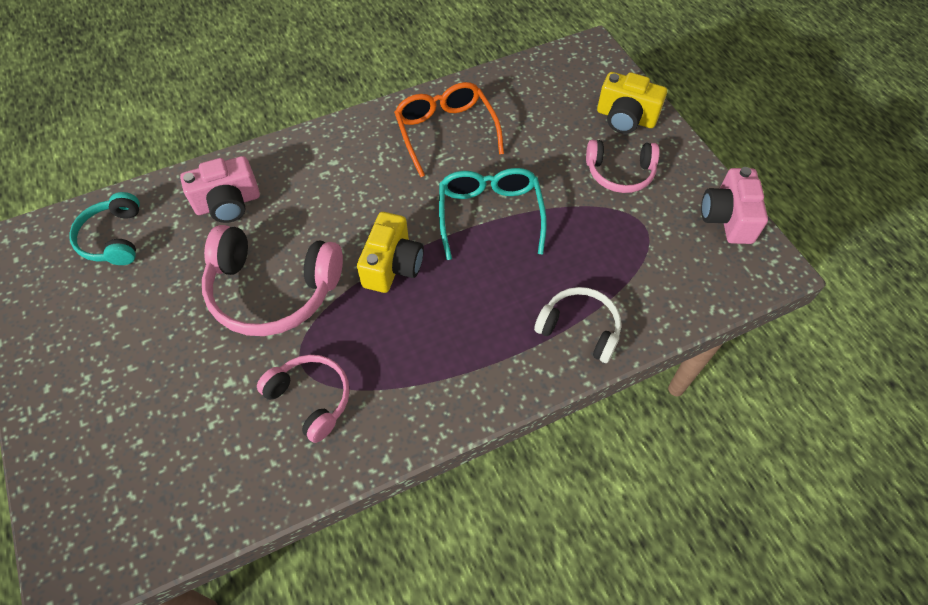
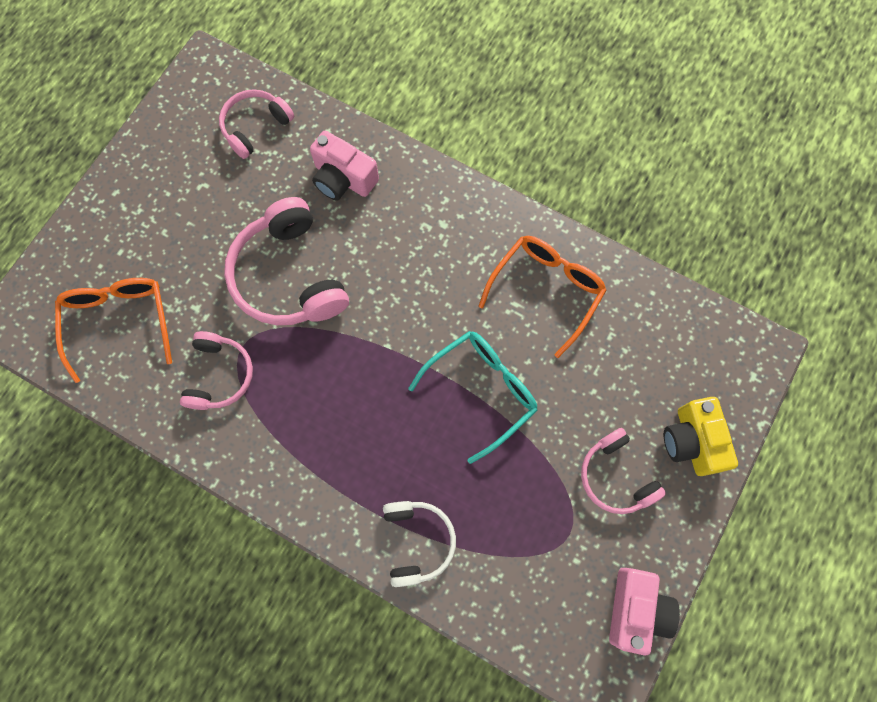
camera: 55 degrees right, 15 degrees up
(114, 238) = (255, 127): turquoise headphones -> pink headphones
(178, 460) = (119, 322): none -> orange glasses
(392, 265) = (374, 348): yellow camera -> none
(727, 218) = (635, 609): pink camera -> pink camera turned 135 degrees clockwise

